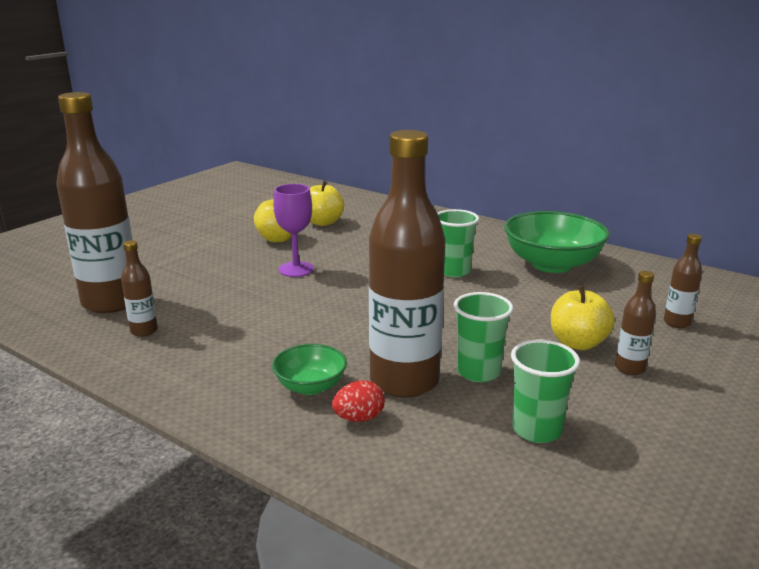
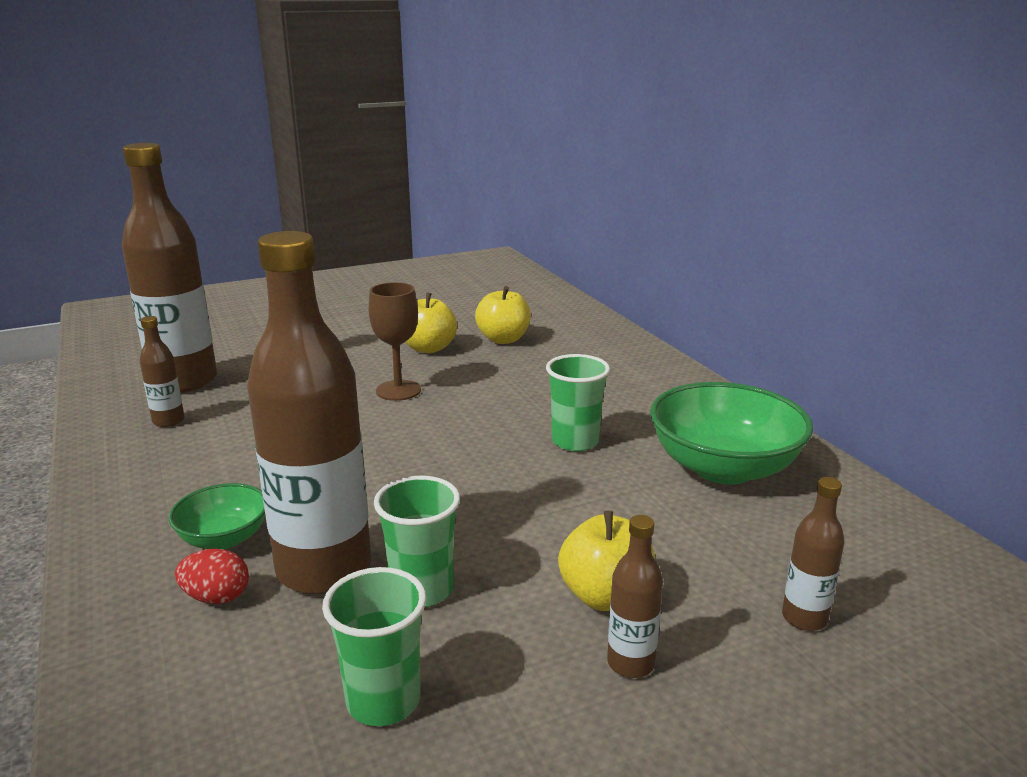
camera: 30 degrees right, 0 degrees up
(296, 269) = (398, 390): purple goblet -> brown goblet

